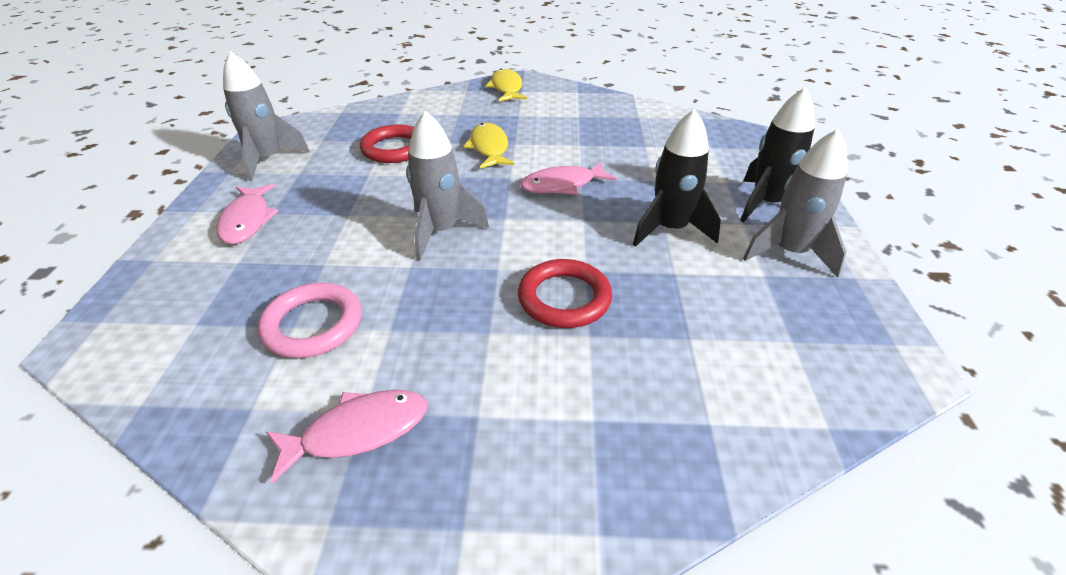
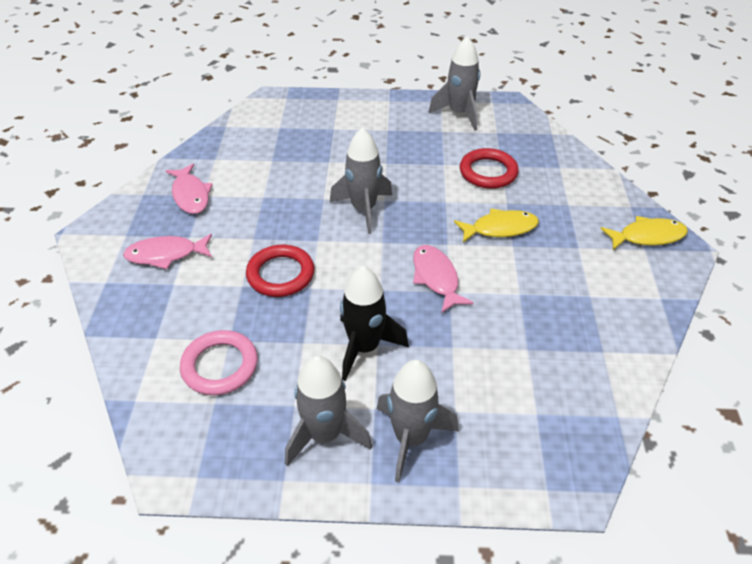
camera: 90 degrees right, 5 degrees up
(247, 221) = (377, 122): pink fish -> pink fish (166, 255)
(313, 325) = (272, 167): pink ring -> pink ring (220, 366)
(766, 204) = (411, 438): black rocket -> grey rocket

